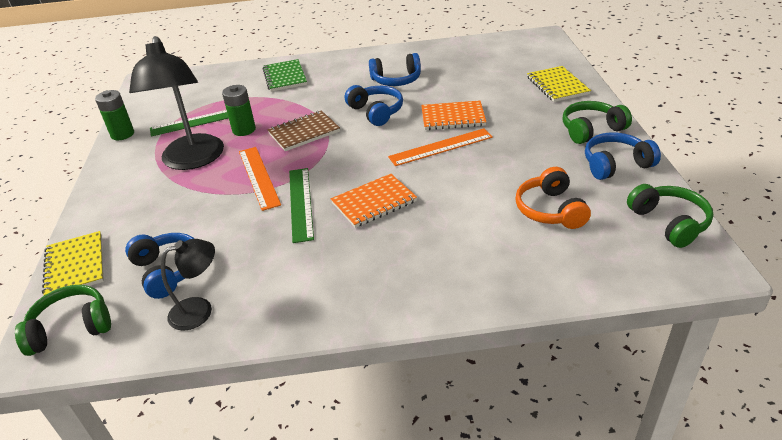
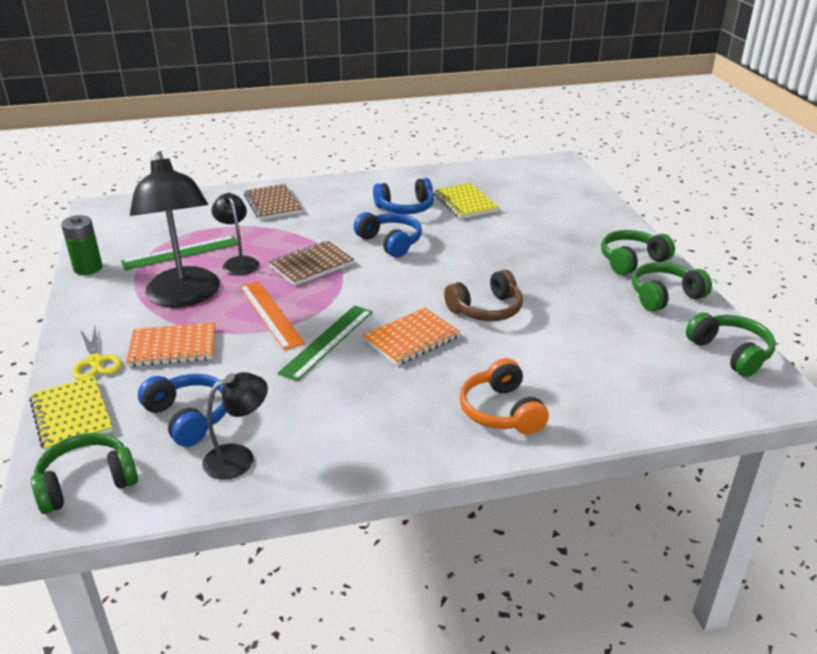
camera: 10 degrees left, 5 degrees down
(107, 218) = (96, 362): none -> yellow scissors
(244, 130) = (238, 262): green battery -> black lamp
(285, 77) = (272, 204): green notebook -> brown notebook
(300, 203) = (327, 341): green ruler -> green ruler turned 45 degrees clockwise
(441, 147) = (473, 279): orange ruler -> none
(446, 175) = (486, 309): none -> brown headphones
(453, 117) = (479, 248): orange notebook -> orange notebook (173, 347)
(550, 210) = (606, 343): orange headphones -> orange headphones (501, 411)
(557, 86) = (586, 215): yellow notebook -> yellow notebook (465, 203)
(616, 165) = (664, 296): blue headphones -> green headphones

